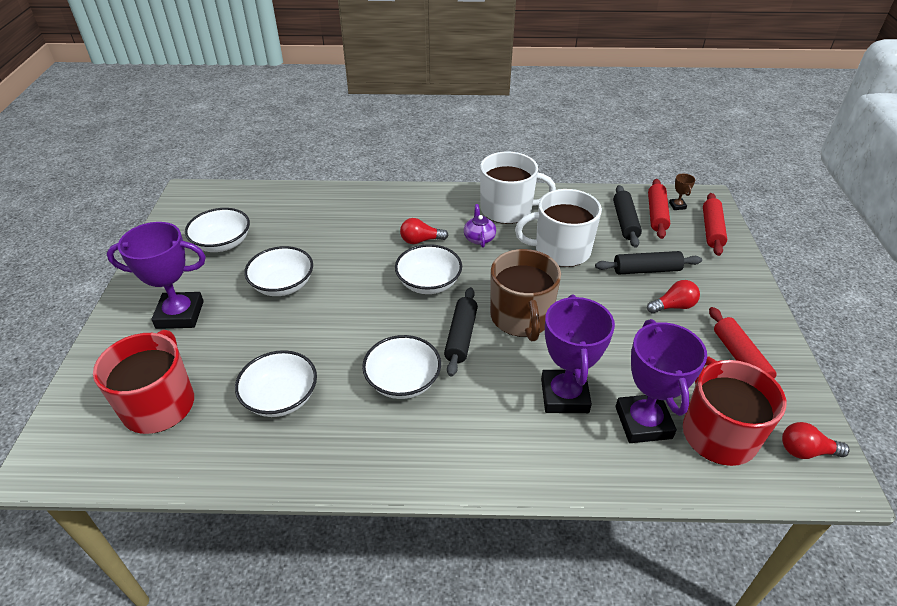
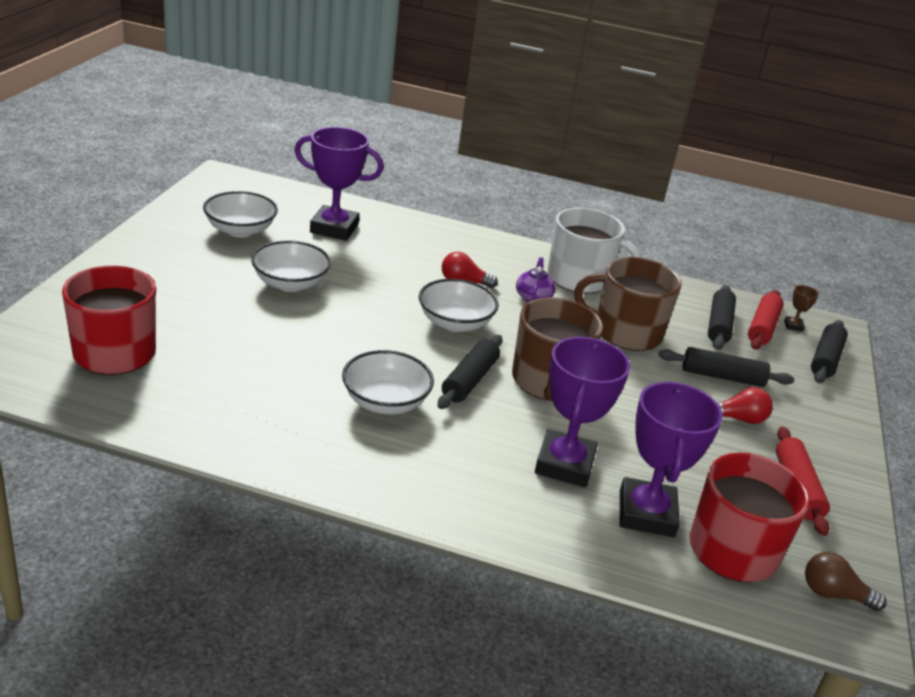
camera: 10 degrees right, 10 degrees down
(180, 314) = (169, 281): purple trophy -> purple trophy (334, 228)
(281, 398) = (245, 380): white bowl -> none
(561, 250) = (626, 332): white mug -> brown mug
(711, 230) = (825, 359): red rolling pin -> black rolling pin
(805, 451) = (833, 594): red light bulb -> brown light bulb

